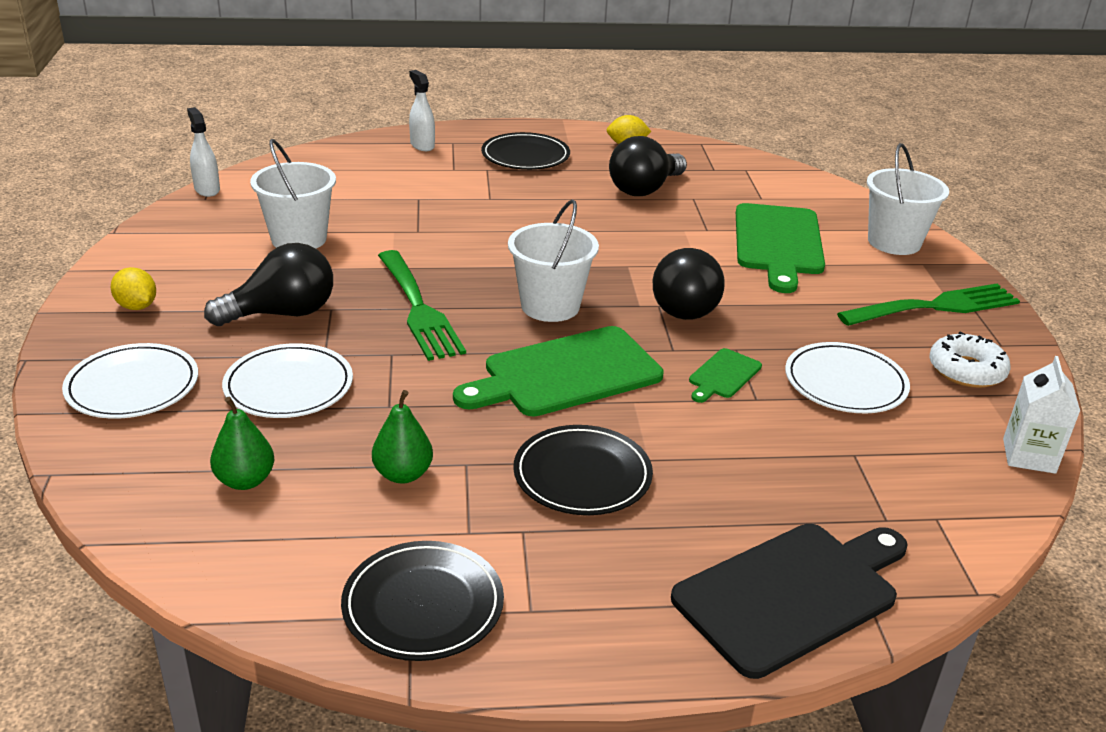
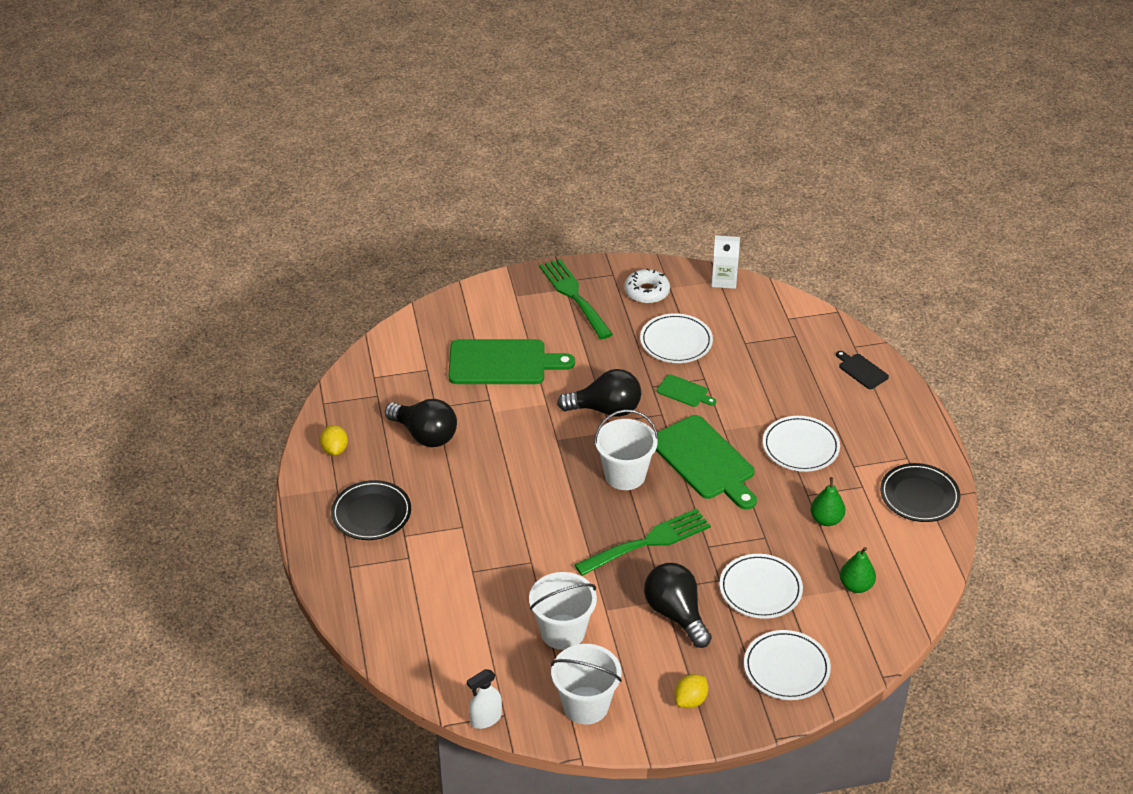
camera: 95 degrees left, 10 degrees up
(422, 145) = (360, 587): white spray bottle -> none
(582, 475) = (800, 447): black plate -> white plate
(792, 594) = (861, 370): black cutting board -> black cutting board, size x0.47
(894, 242) = (487, 306): white bucket -> white bucket (585, 705)

